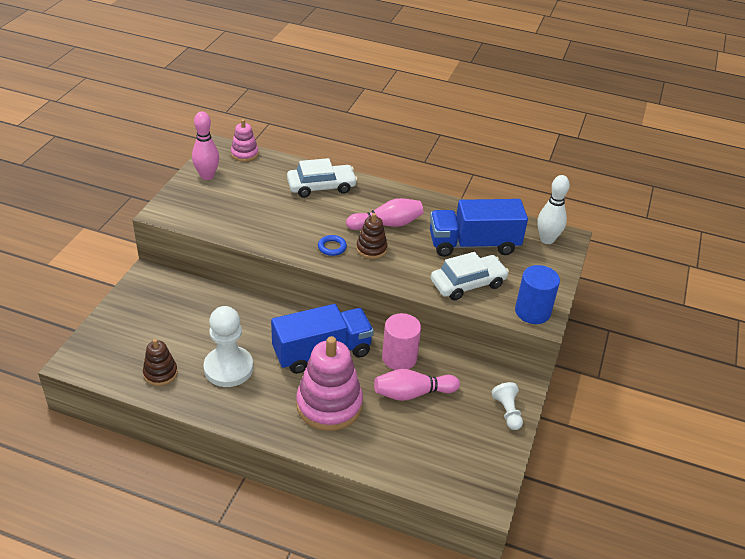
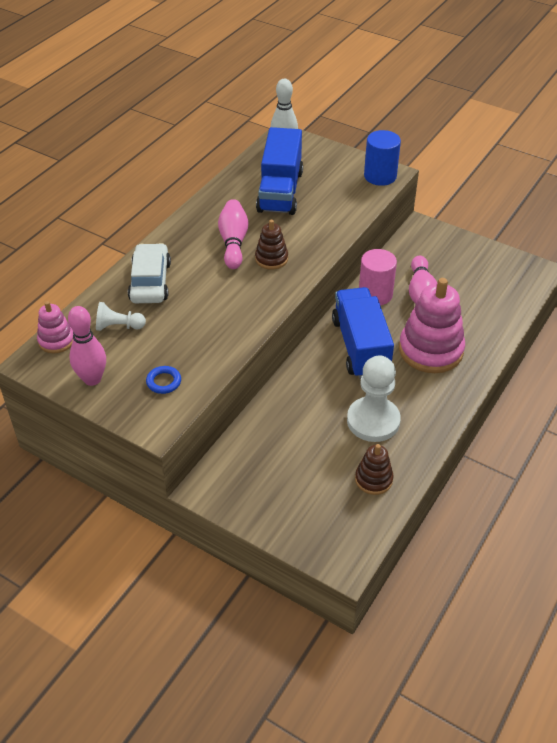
camera: 75 degrees left, 5 degrees up
(332, 247) = (262, 286): blue ring -> blue ring (164, 382)
(468, 284) = (336, 205): white car -> none
(507, 412) = (447, 241): white pawn -> white pawn (118, 326)

